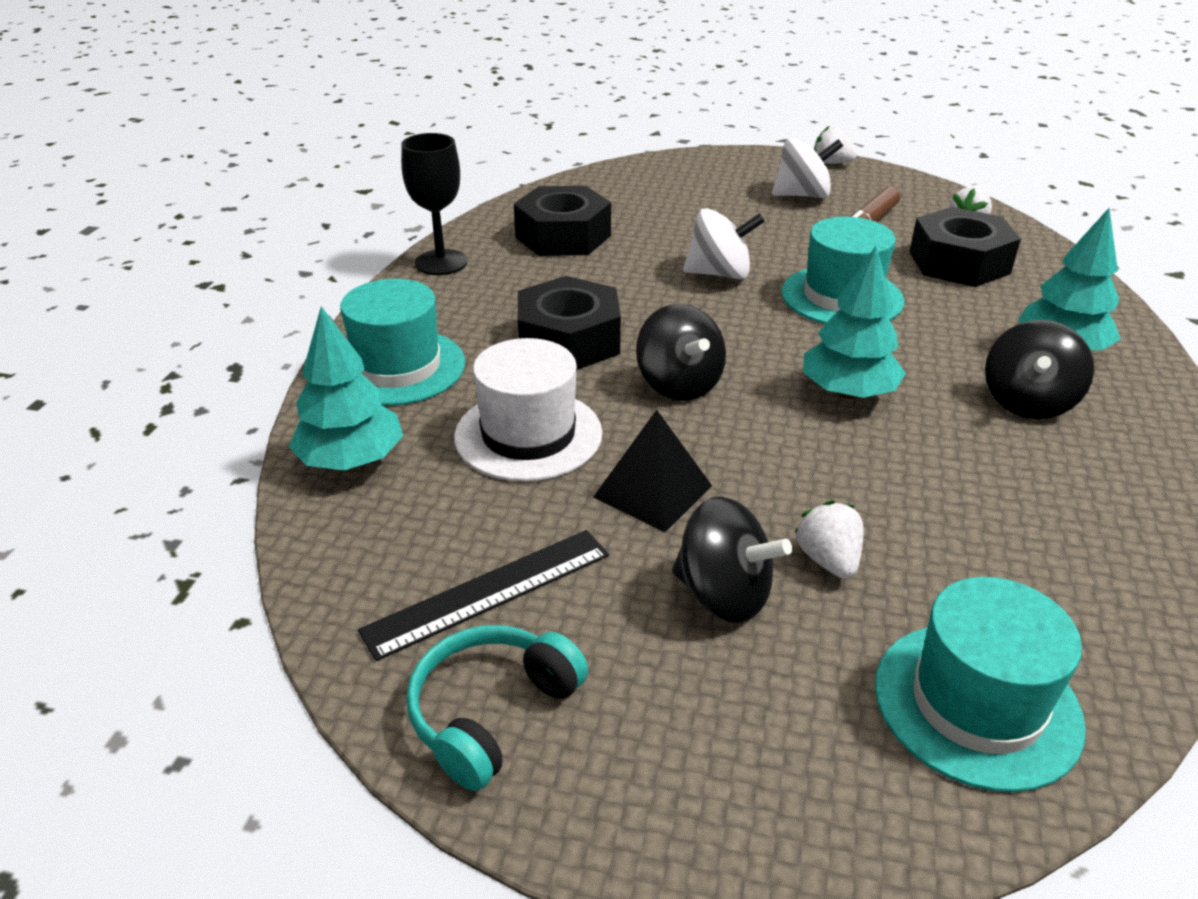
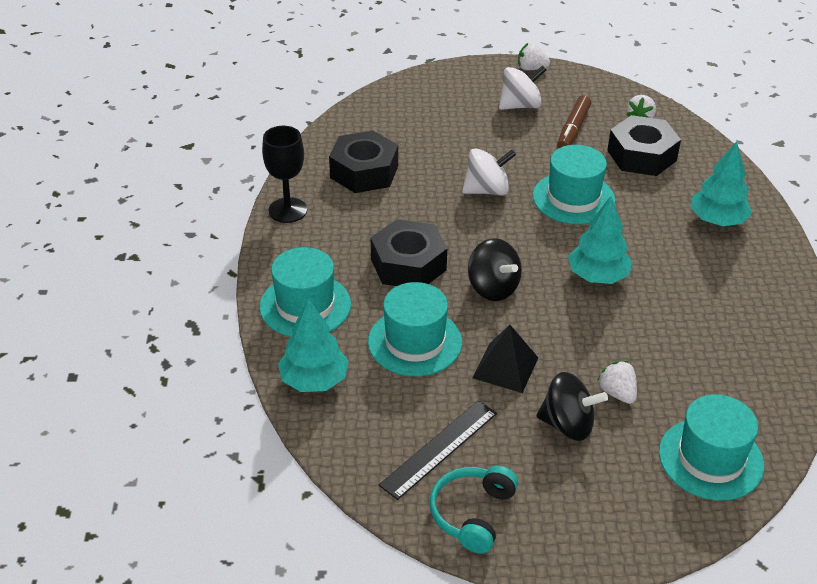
camera: 15 degrees left, 5 degrees up
(528, 435) = (415, 342): white hat -> turquoise hat
(1027, 402) = (704, 265): black spinning top -> none

